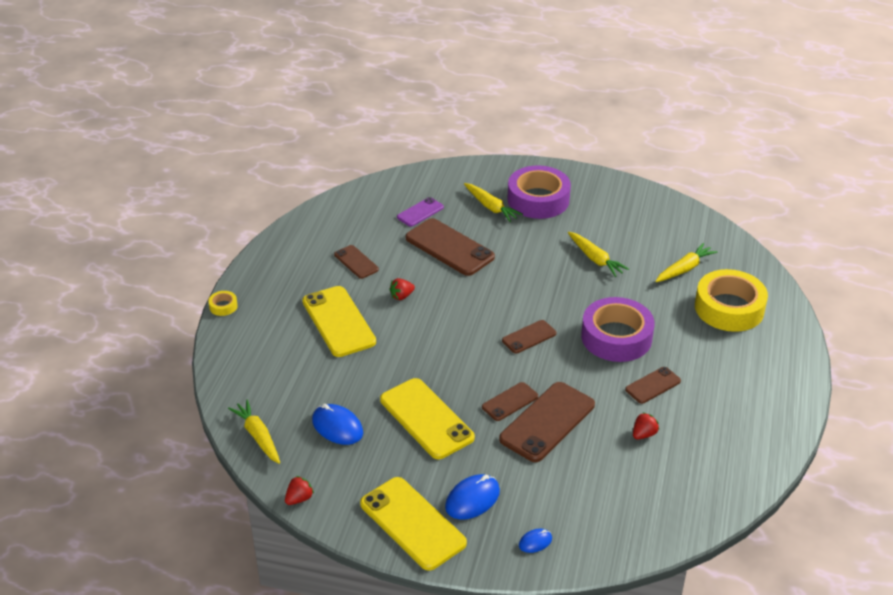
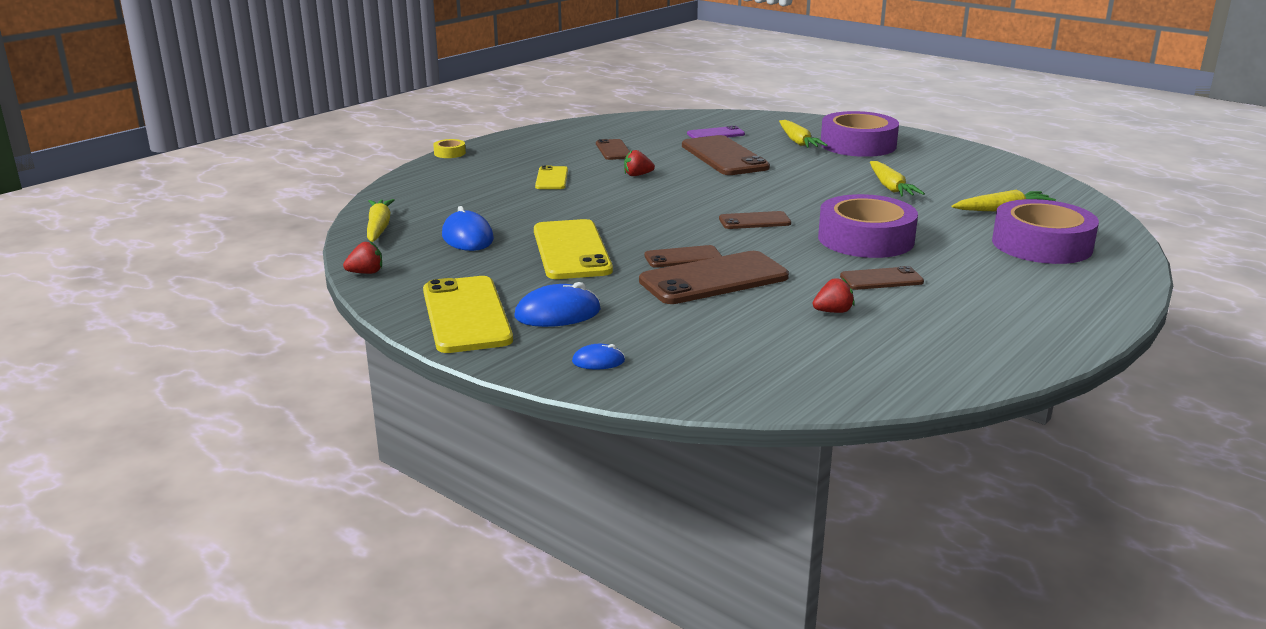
camera: 25 degrees right, 15 degrees down
(338, 322) = (551, 178): yellow phone -> yellow phone, size x0.54
(729, 308) = (1041, 245): yellow tape -> purple tape

